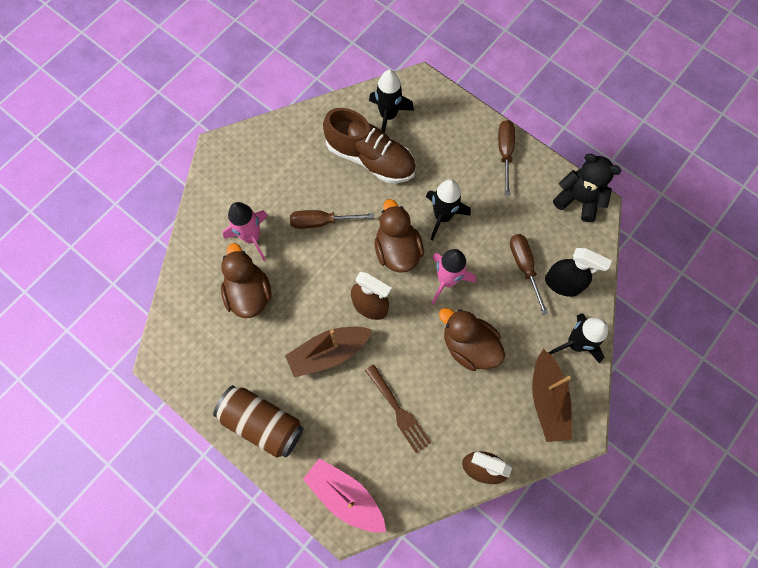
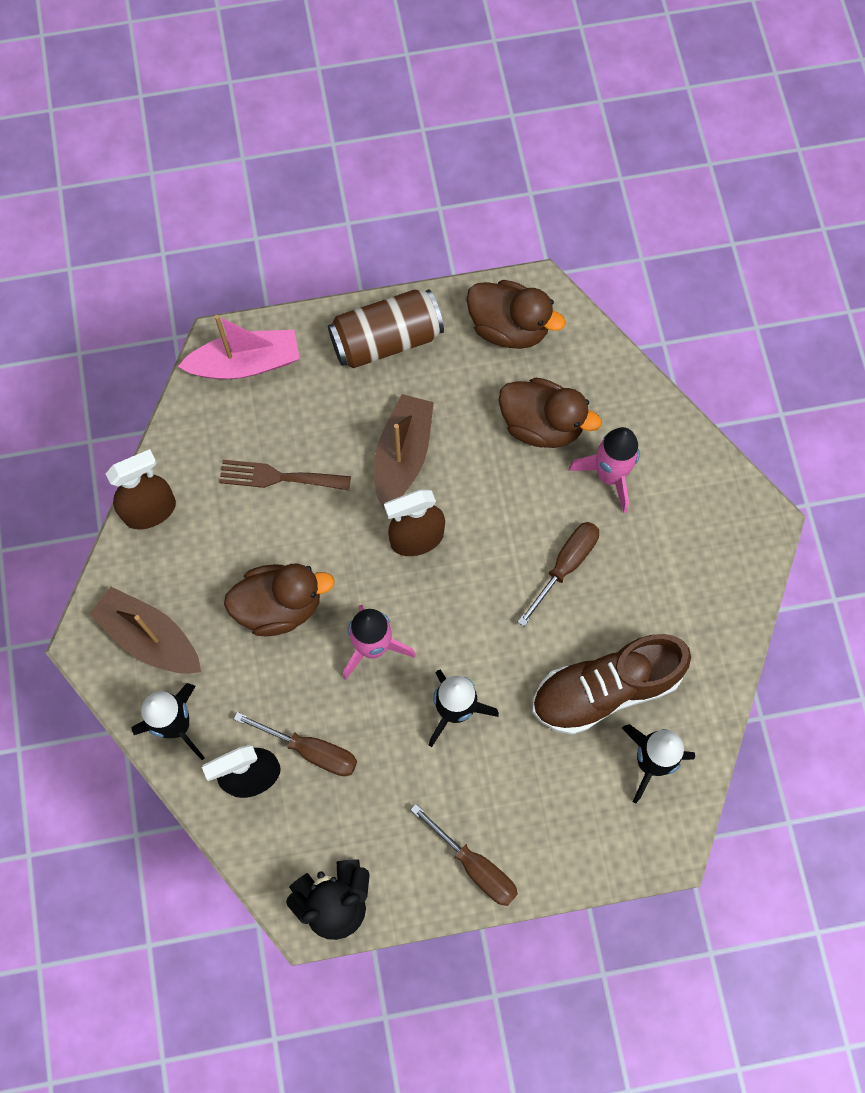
camera: 130 degrees right, 0 degrees up
(397, 250) = (457, 622): brown duck -> brown duck (509, 328)

